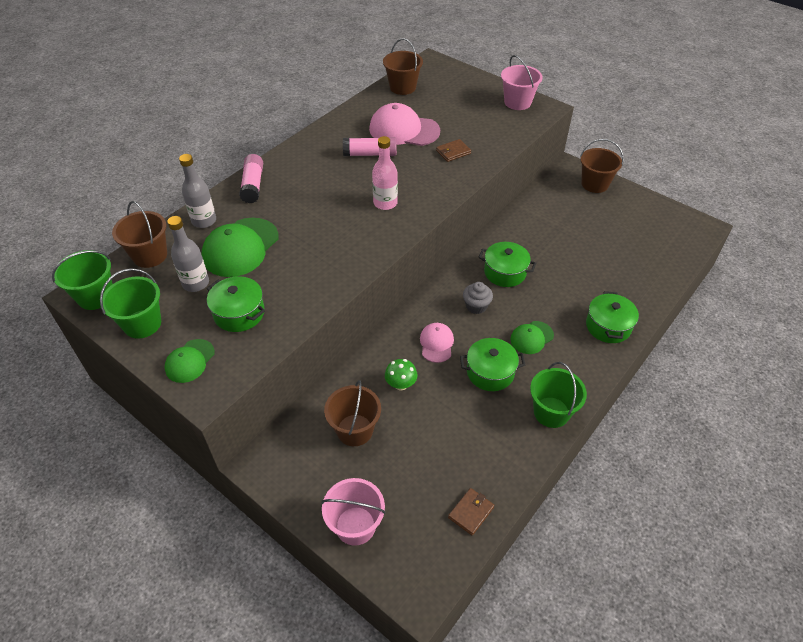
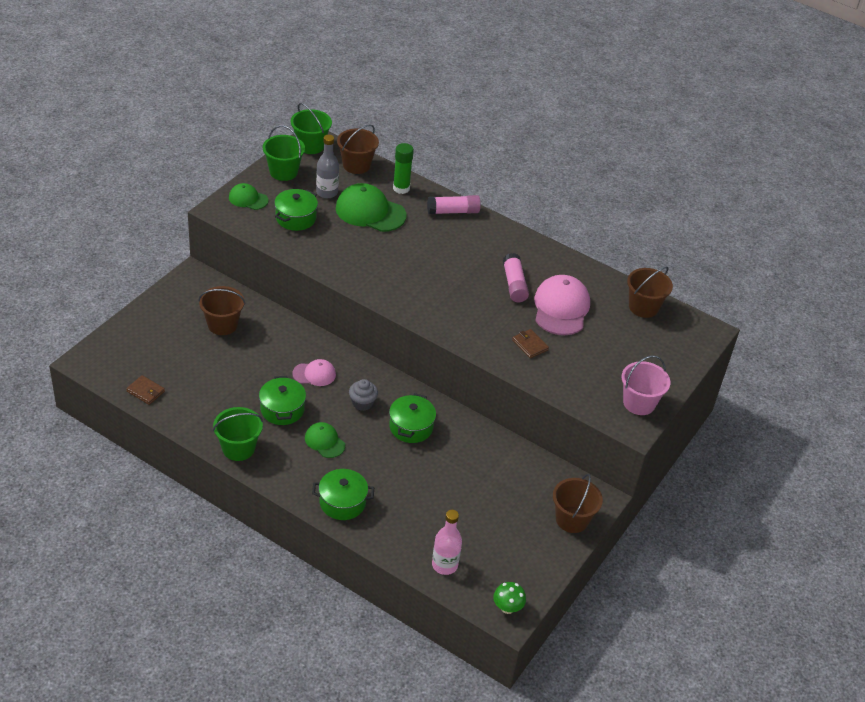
camera: 80 degrees right, 5 degrees down
(204, 221) = (401, 188): grey bottle -> green glue stick
(355, 525) = (140, 328): pink bucket -> none
(385, 203) = (439, 296): pink bottle -> pink bottle (444, 565)
(401, 384) = (268, 351): green mushroom -> green mushroom (507, 608)

